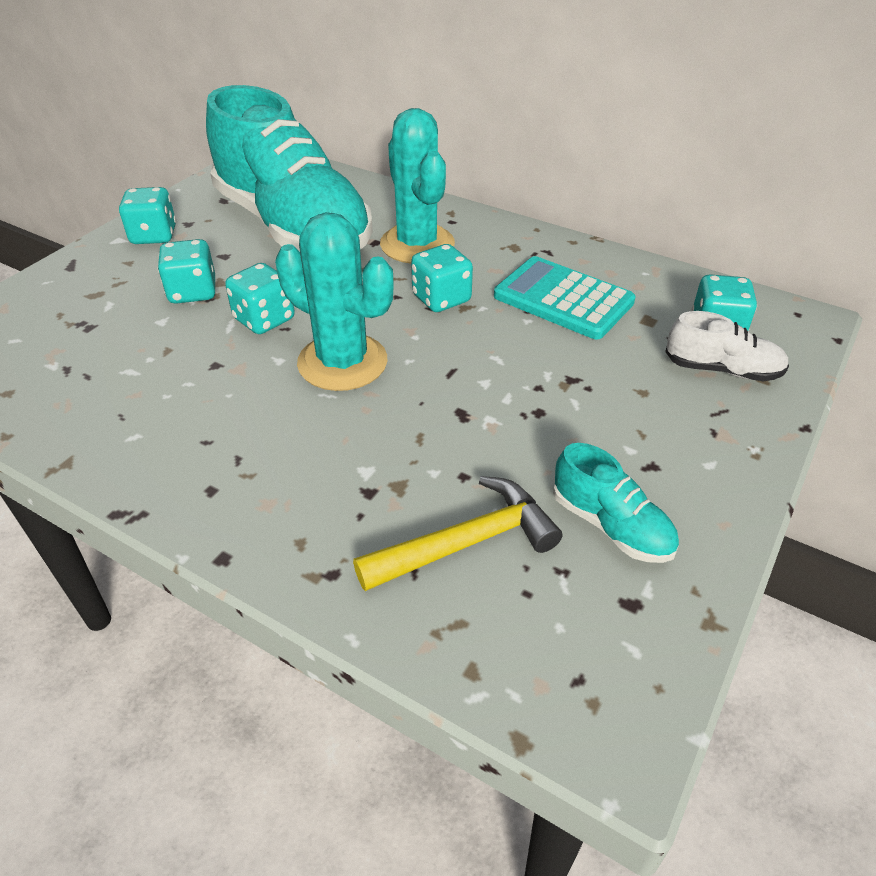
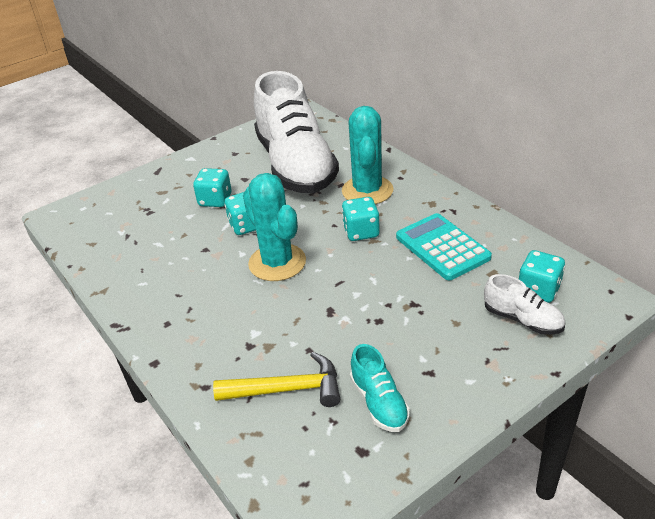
camera: 25 degrees right, 5 degrees down
(154, 235) = (211, 159): turquoise dice -> none
(293, 227) = (295, 166): turquoise shoe -> white shoe

